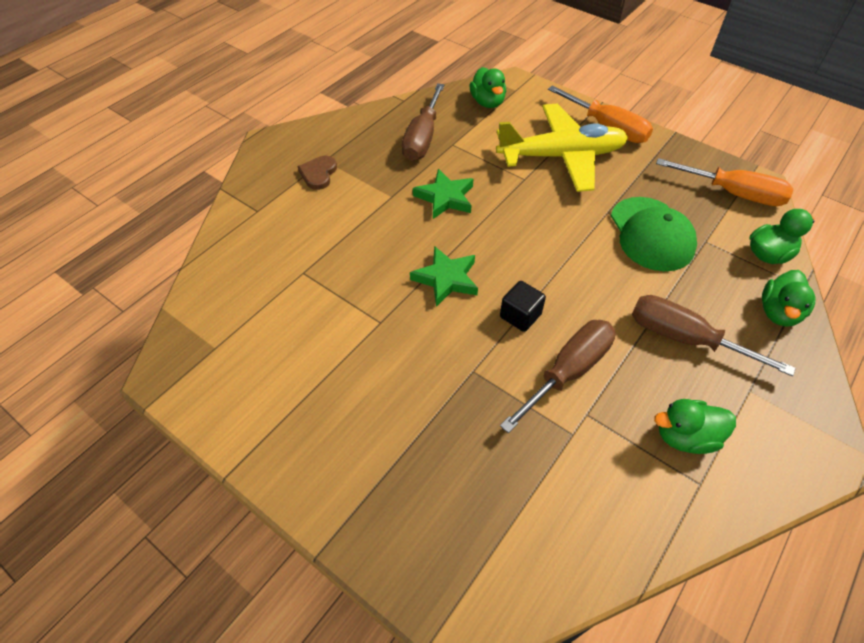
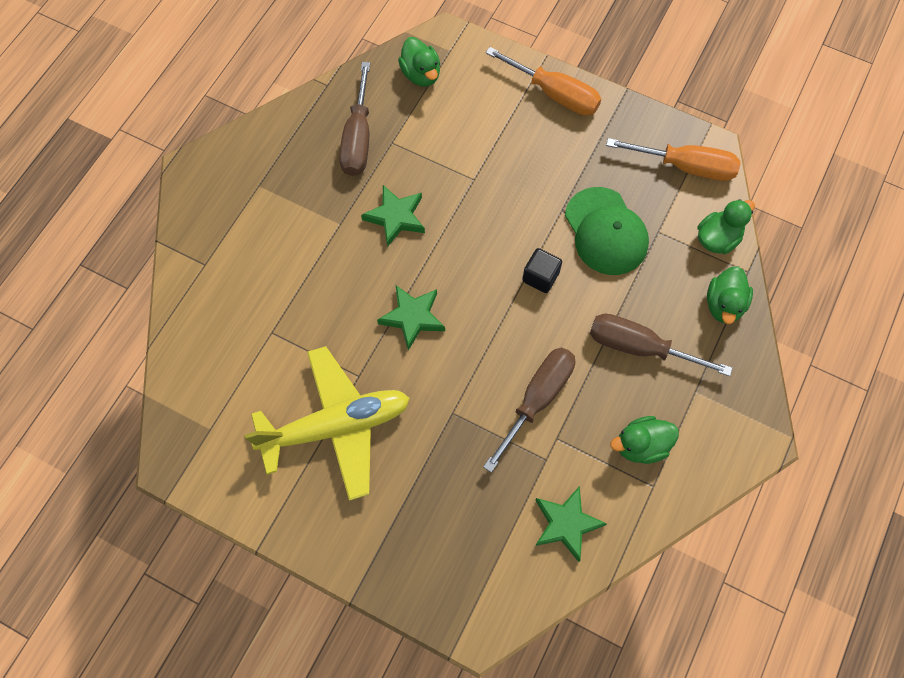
camera: 10 degrees left, 15 degrees up
(318, 174) = (257, 206): brown heart -> none
(520, 316) = (488, 347): black cube -> black cube (540, 277)
(561, 156) = (509, 143): yellow plane -> yellow plane (336, 426)
(591, 509) = (566, 524): none -> green star

